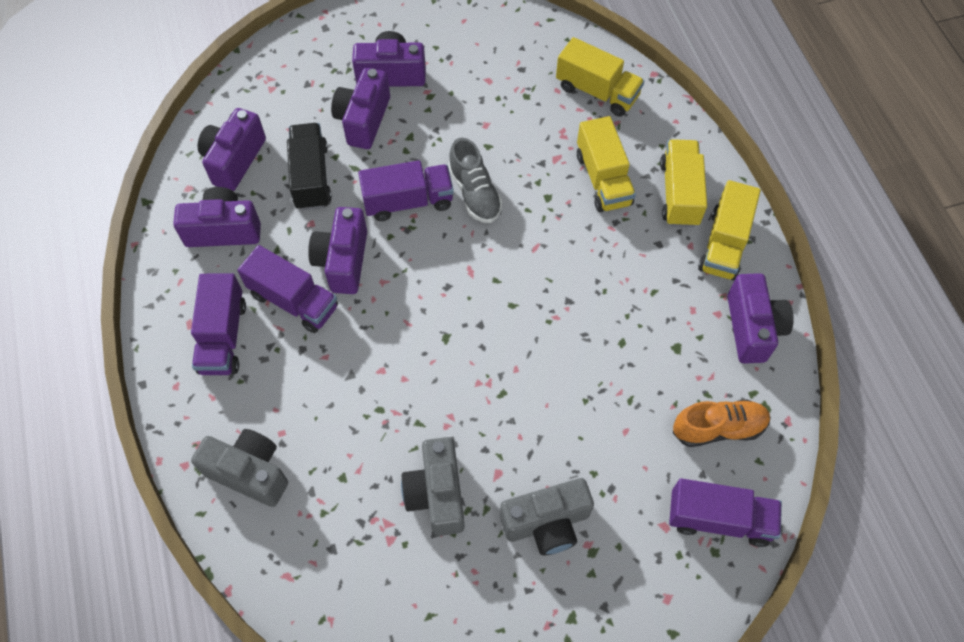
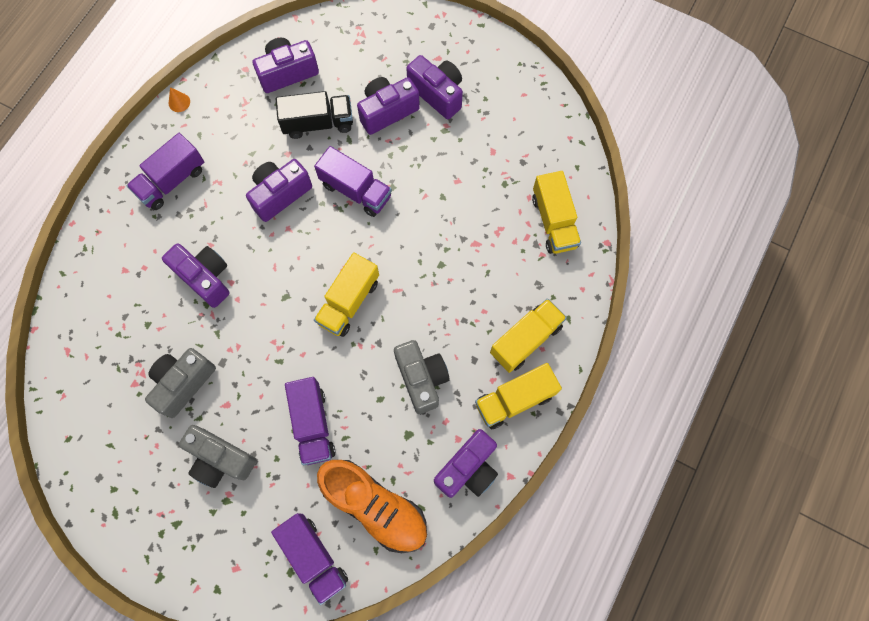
camera: 45 degrees right, 10 degrees up
(152, 266) = (179, 102): none -> orange cone
(223, 230) = (237, 114): purple camera -> purple camera (205, 278)
(249, 472) = (106, 274): grey camera -> grey camera (421, 379)
(294, 301) = (229, 194): purple truck -> purple truck (313, 424)
(311, 177) = (318, 123): black truck -> black truck turned 45 degrees clockwise
(475, 193) = (400, 221): grey shoe -> none
(603, 179) = (488, 285): yellow truck -> yellow truck (349, 302)
(718, 428) = (375, 506): orange shoe -> orange shoe, size x1.51

